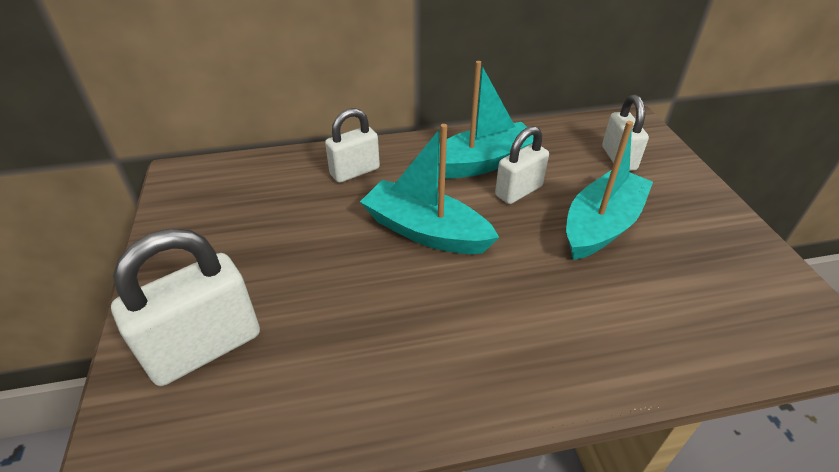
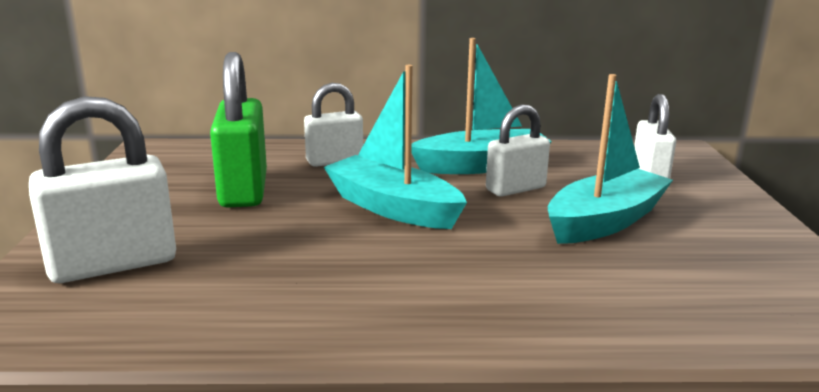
camera: 10 degrees right, 20 degrees down
(288, 224) = (244, 190): none -> green padlock

